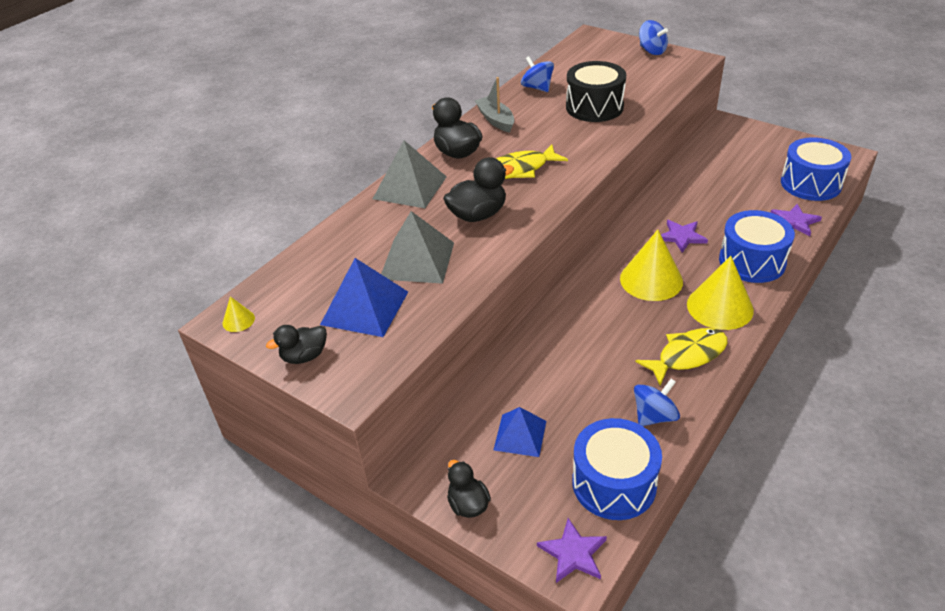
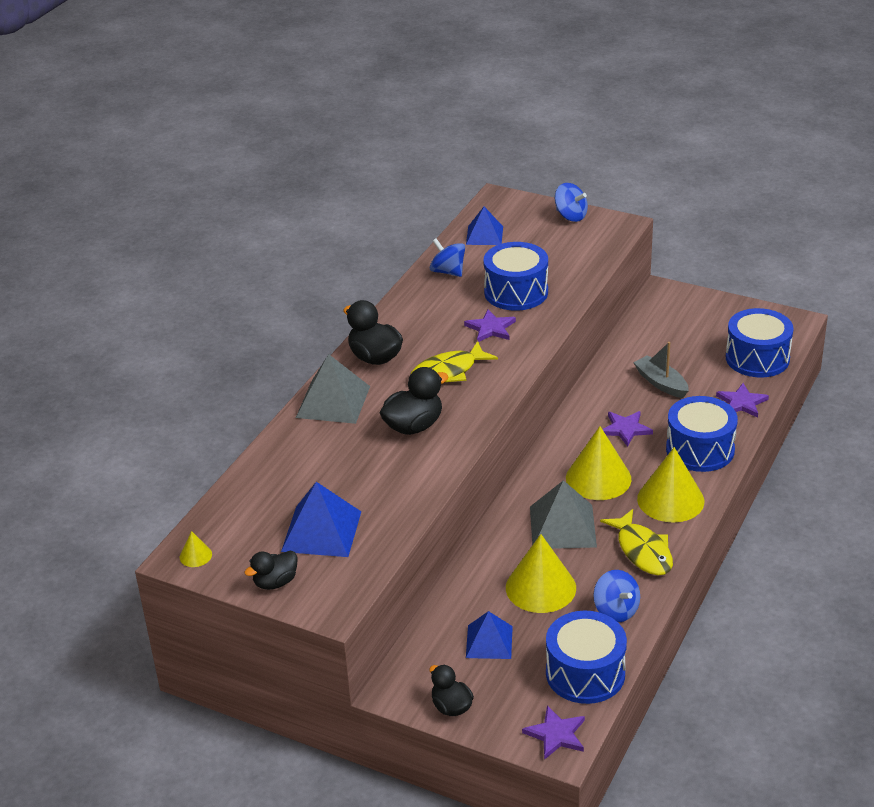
camera: 10 degrees left, 5 degrees down
(417, 260) = (362, 479): grey pyramid -> grey pyramid (563, 526)
(495, 120) = (409, 315): grey boat -> grey boat (661, 383)
(566, 135) = (491, 328): none -> purple star
(574, 62) = (484, 235): none -> blue pyramid
(581, 383) = (540, 587): none -> yellow cone
(594, 107) = (516, 292): black drum -> blue drum
(654, 416) = (616, 610): blue spinning top -> blue spinning top turned 105 degrees clockwise
(687, 355) = (642, 551): yellow fish -> yellow fish turned 105 degrees clockwise

